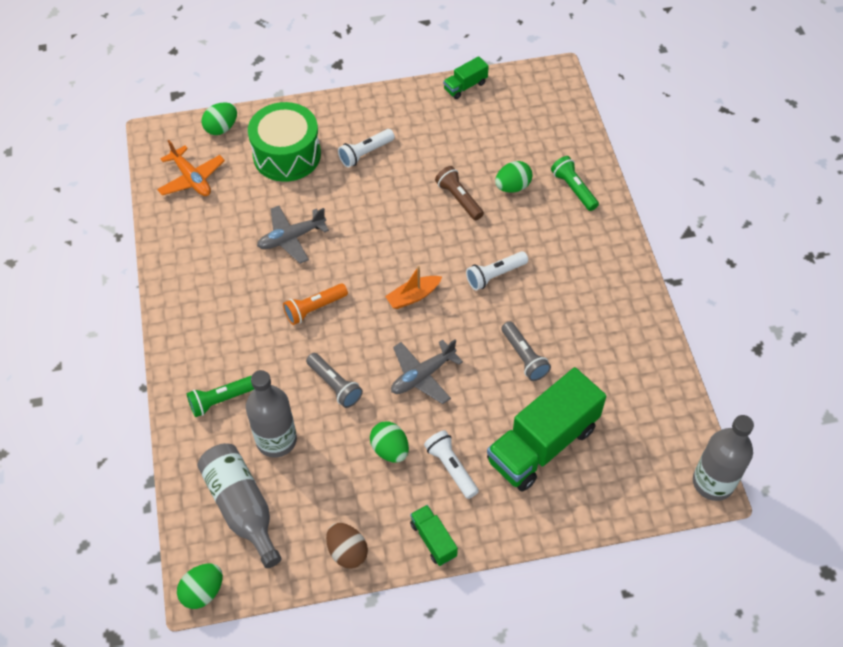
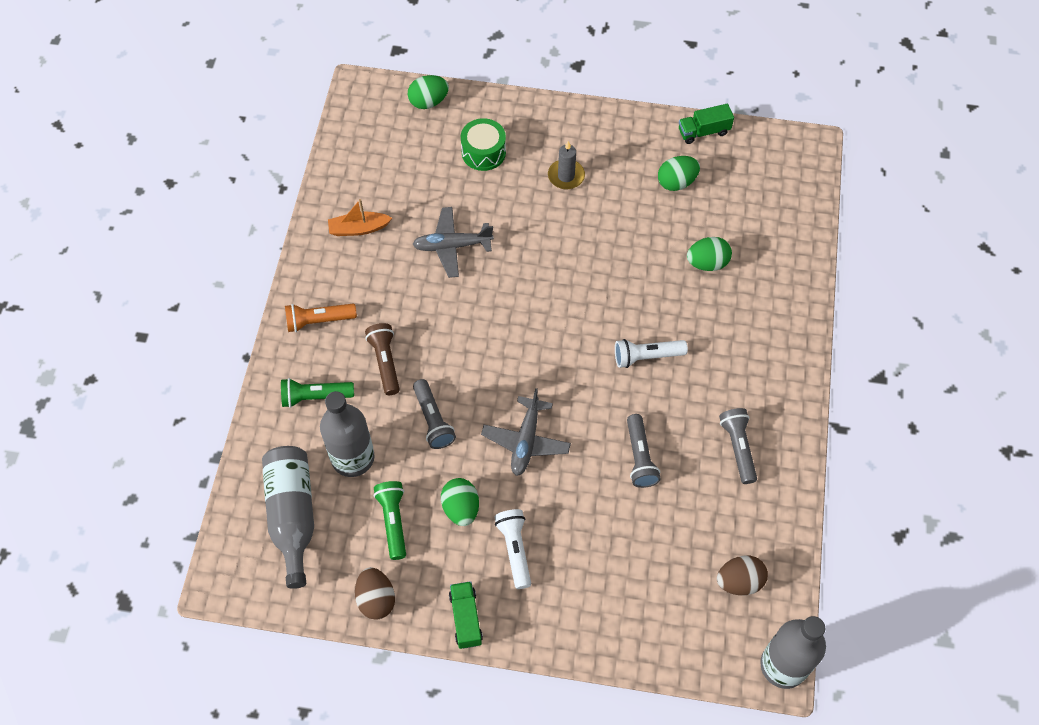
camera: 20 degrees right, 5 degrees up
(192, 179) = (377, 149): orange plane -> none
(203, 592) = (223, 588): green egg -> green egg (676, 182)
(287, 155) = (483, 152): green drum -> green drum, size x0.59
(314, 308) = (445, 331): orange flashlight -> orange flashlight (319, 321)
(365, 153) = (566, 176): white flashlight -> grey candle
(413, 296) = (551, 351): orange boat -> orange boat (358, 229)
(422, 376) = (526, 441): grey plane -> grey plane turned 60 degrees counterclockwise
(459, 199) = (643, 259): brown flashlight -> brown flashlight (385, 362)
(542, 444) = (619, 558): green truck -> none
(573, 189) = (773, 287): green flashlight -> green flashlight (393, 521)
(601, 323) = (738, 448): none -> grey flashlight
(648, 428) = (739, 581): none -> brown egg

